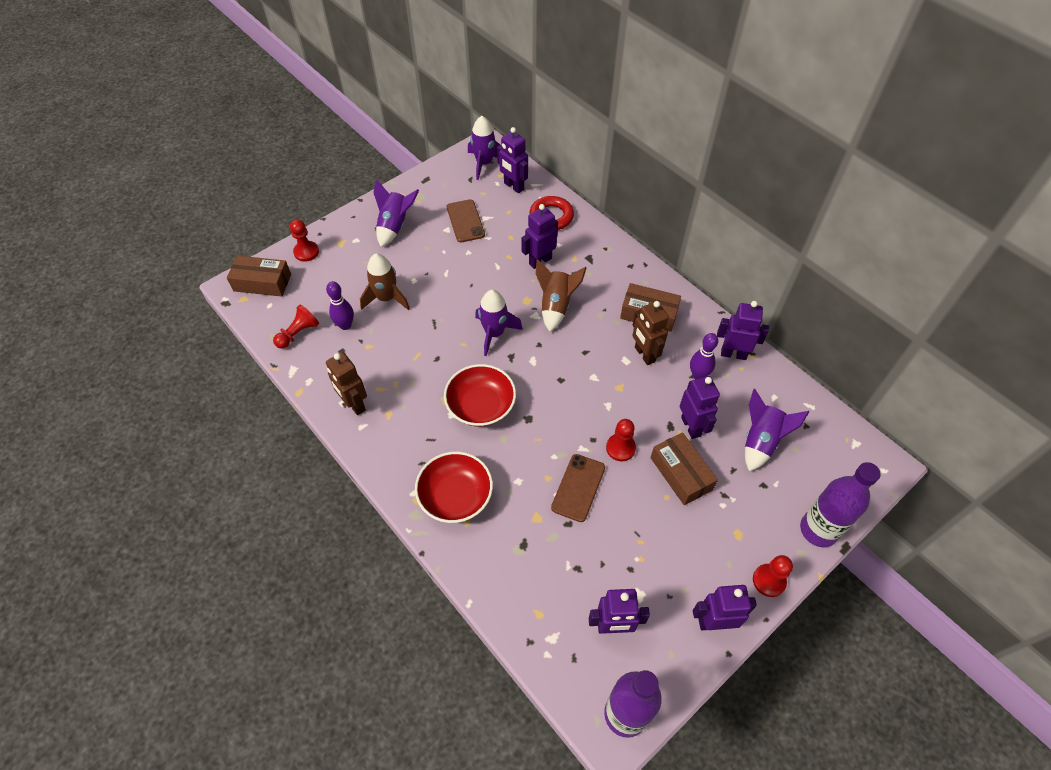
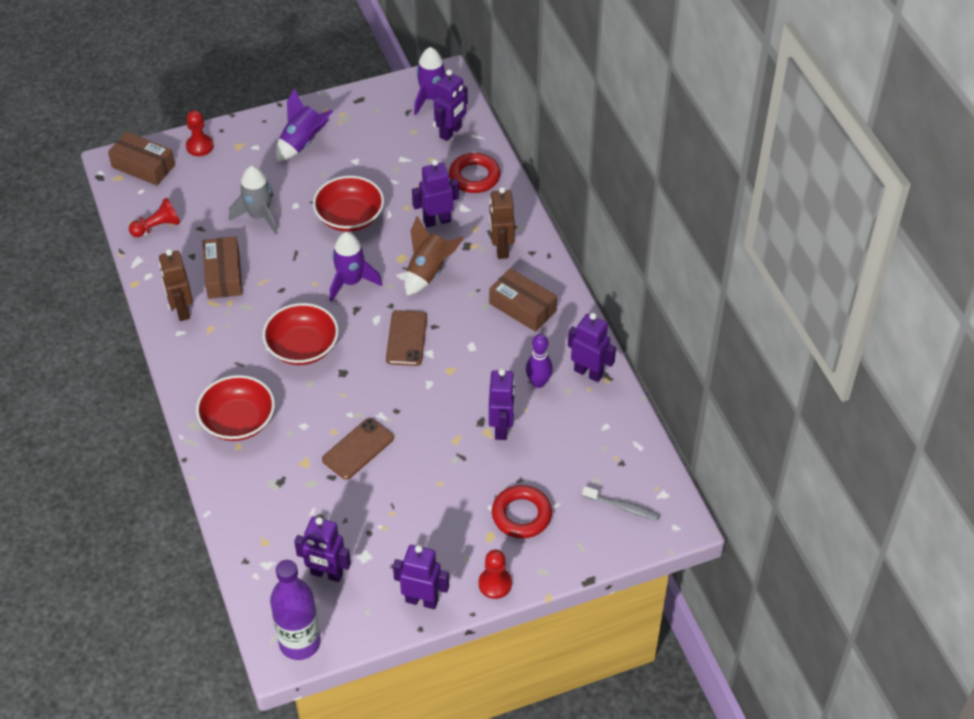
camera: 20 degrees right, 5 degrees down
(345, 325) = (206, 232): purple bowling pin -> none
(386, 298) = (259, 216): brown rocket -> grey rocket
(465, 221) = (379, 157): brown phone -> brown phone (406, 338)
(465, 277) = (350, 217): none -> red bowl
(513, 186) = (451, 132): purple robot -> purple robot turned 120 degrees counterclockwise
(620, 448) = (419, 426): red pawn -> none
(644, 354) = (494, 346): brown robot -> brown robot (501, 249)
(681, 473) = (465, 467): brown box -> brown box (223, 275)
(753, 503) = (521, 515): none -> red ring
(761, 441) = (565, 463): purple rocket -> none
(818, 530) = (571, 558): purple bottle -> none
(831, 466) = (623, 507): none -> grey toothbrush

